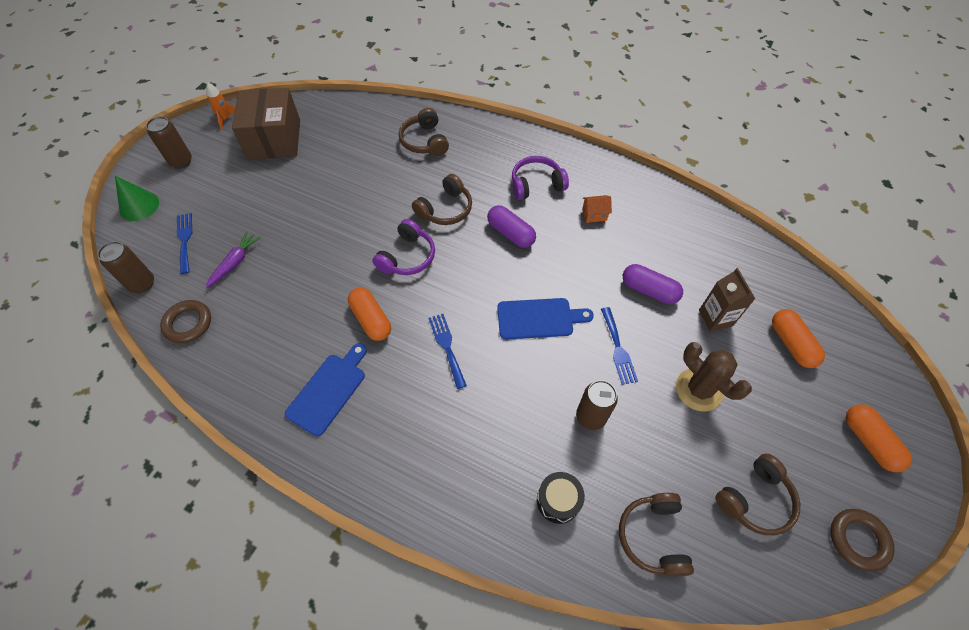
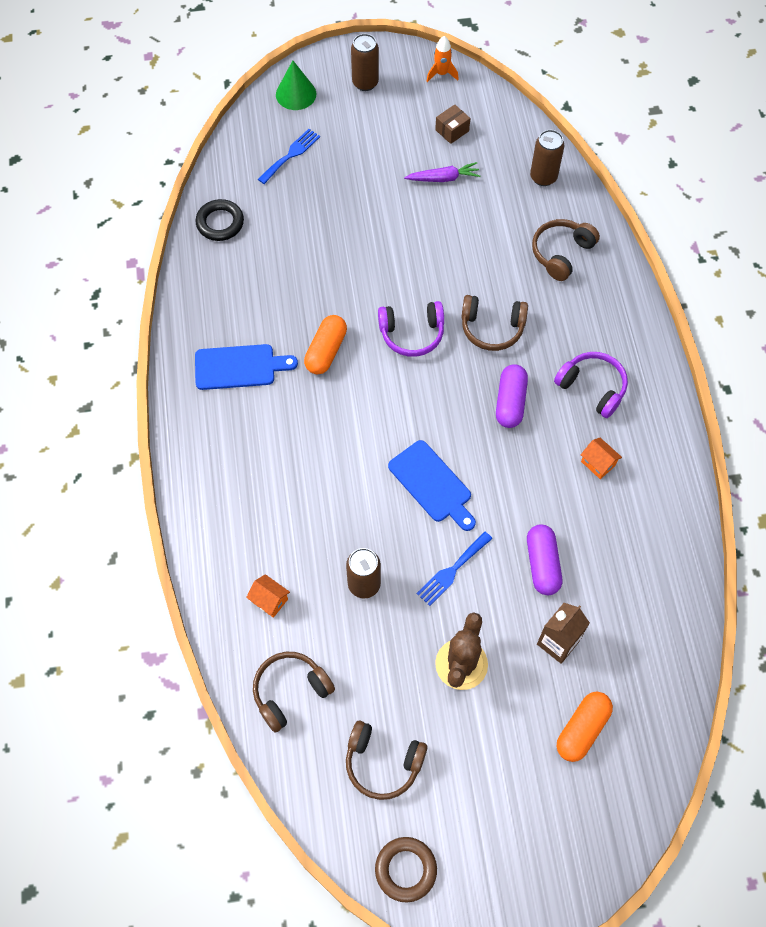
camera: 55 degrees right, 5 degrees up
(142, 284) = (228, 162): brown can -> brown can (543, 177)
(188, 323) = (220, 223): brown ring -> black ring
(235, 263) = (299, 208): purple carrot -> purple carrot (443, 178)
(274, 139) = (452, 130): brown box -> brown box, size x0.41
(447, 347) = (345, 427): blue fork -> none
(558, 500) = (269, 600): black drum -> orange house
(869, 441) = (519, 847): orange capsule -> none

